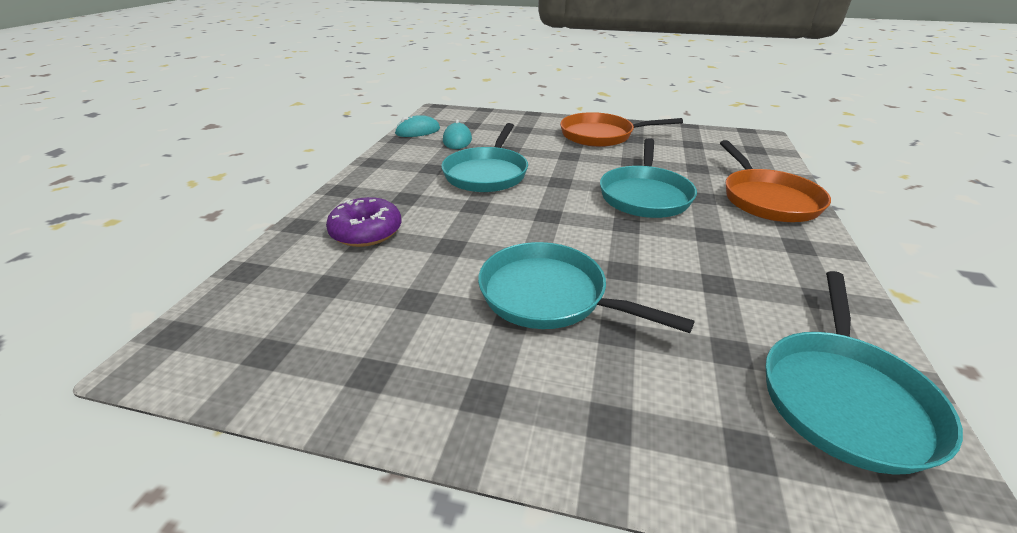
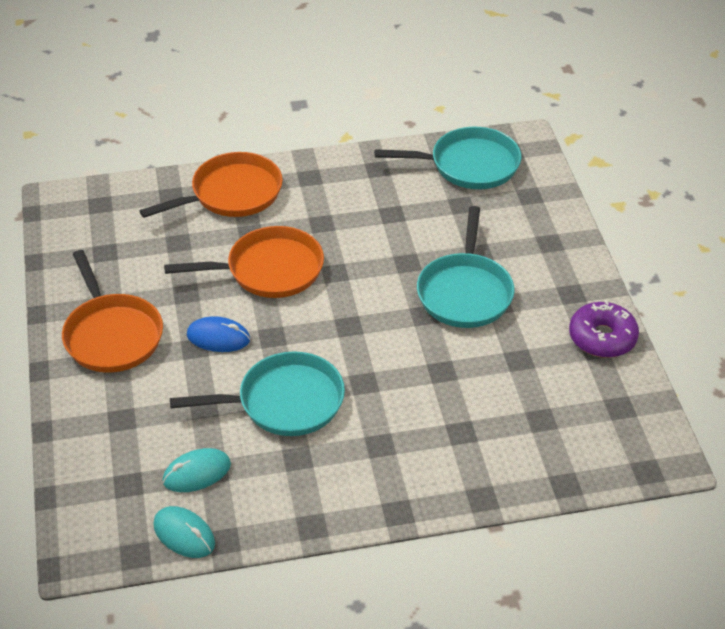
camera: 115 degrees left, 10 degrees up
(366, 232) = (459, 439): purple donut -> purple donut (602, 338)
(574, 164) = (218, 337): none -> blue mouse
(645, 195) = (269, 270): turquoise pan -> orange pan

